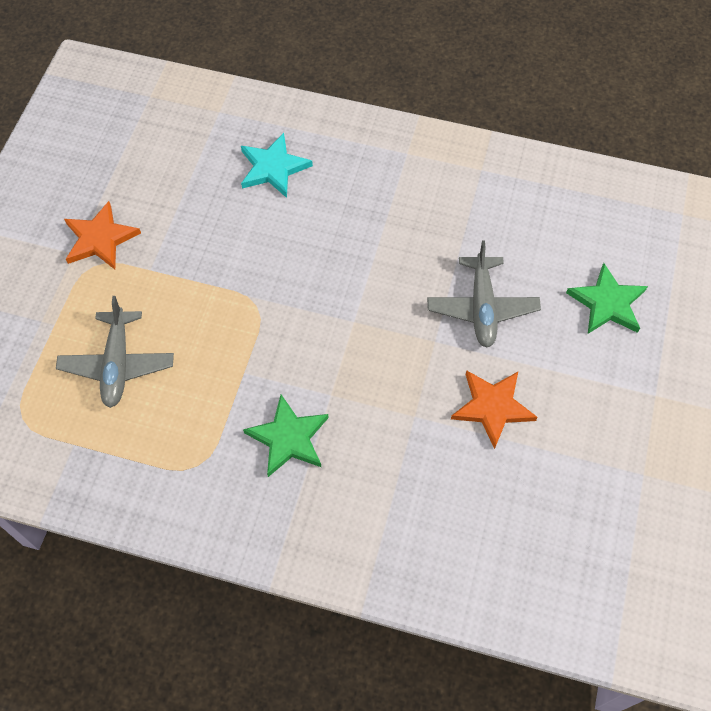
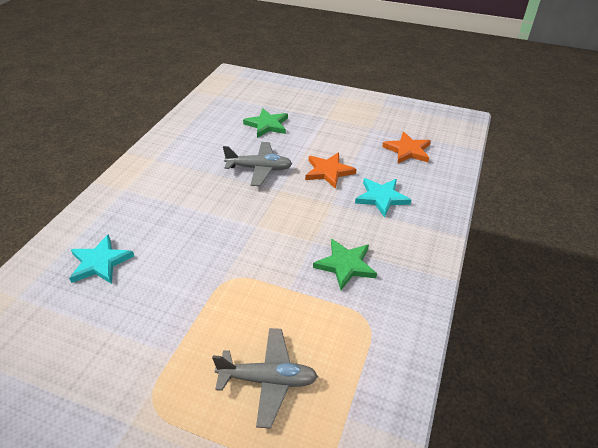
camera: 85 degrees left, 20 degrees down
(100, 239) = (121, 398): orange star -> orange star (407, 150)
(437, 488) = (381, 198): none -> turquoise star

